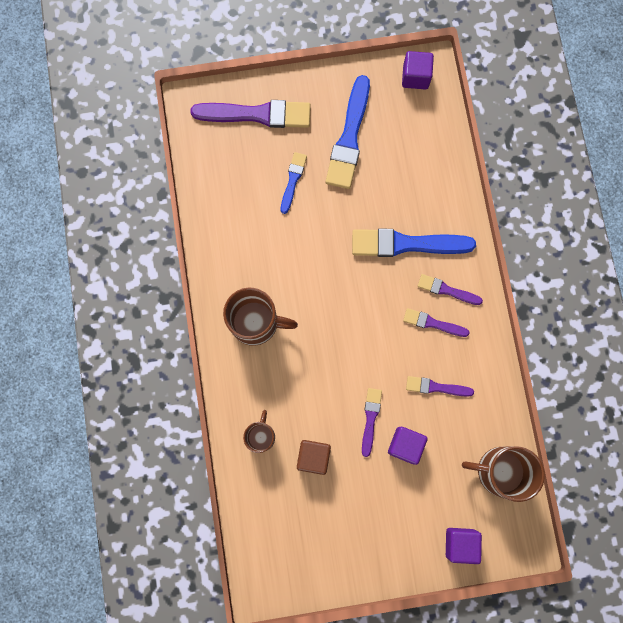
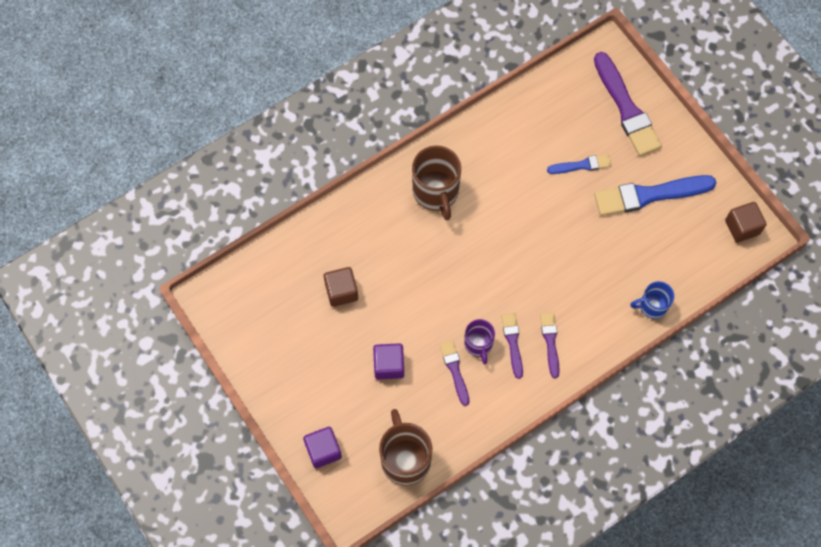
camera: 65 degrees right, 10 degrees down
(261, 436) = (339, 240): brown mug -> none
(370, 419) = (398, 325): purple brush -> none
(406, 244) = (575, 288): blue brush -> none
(415, 77) = (742, 227): purple cube -> brown cube
(421, 354) = (478, 344): none -> purple mug
(452, 187) = (652, 306): none -> blue mug

